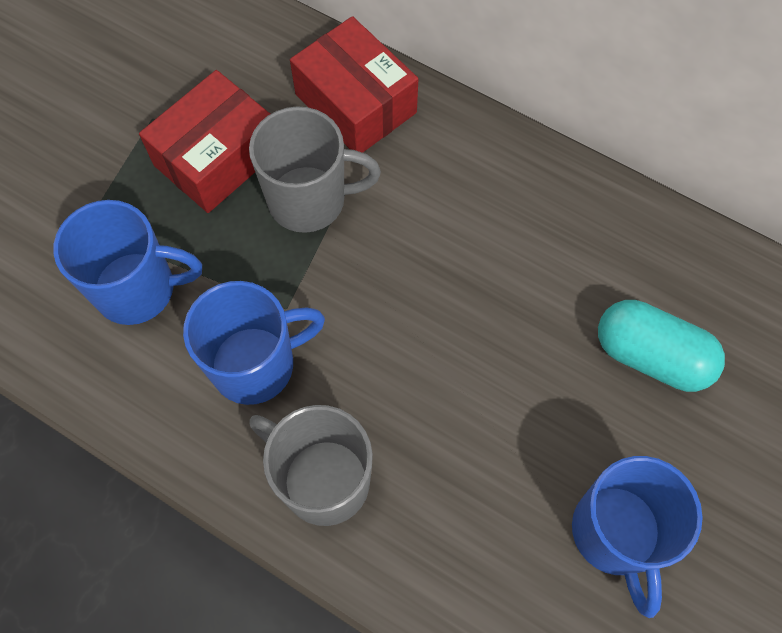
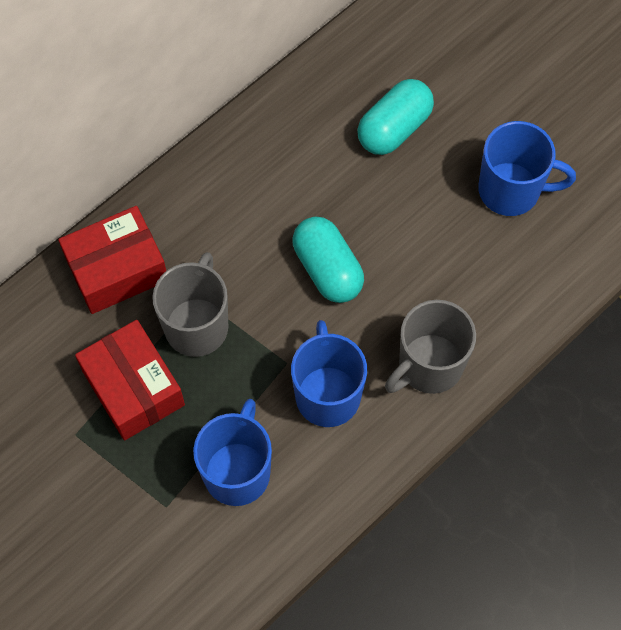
camera: 75 degrees left, 0 degrees up
(423, 323) = (327, 269): none -> turquoise capsule

